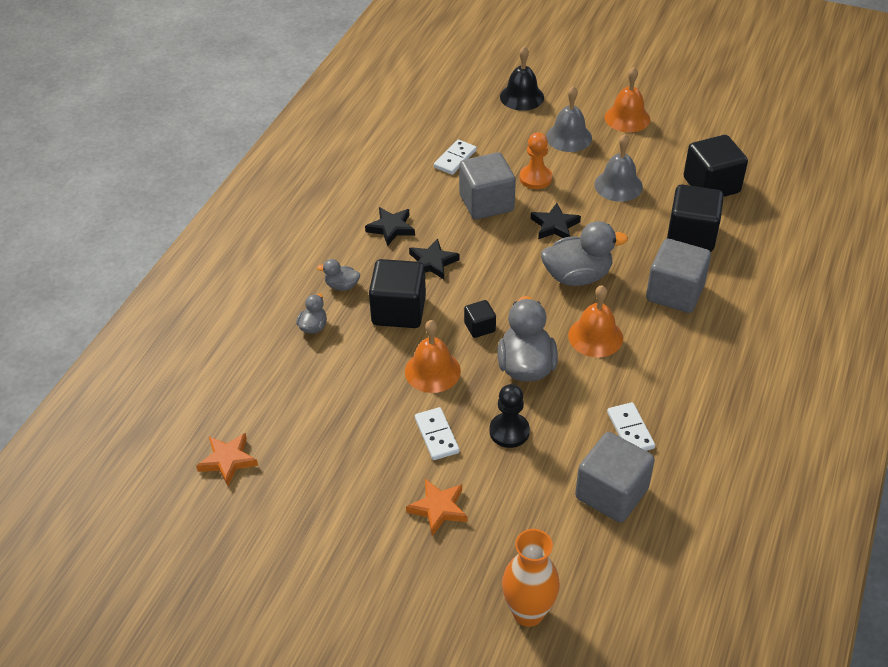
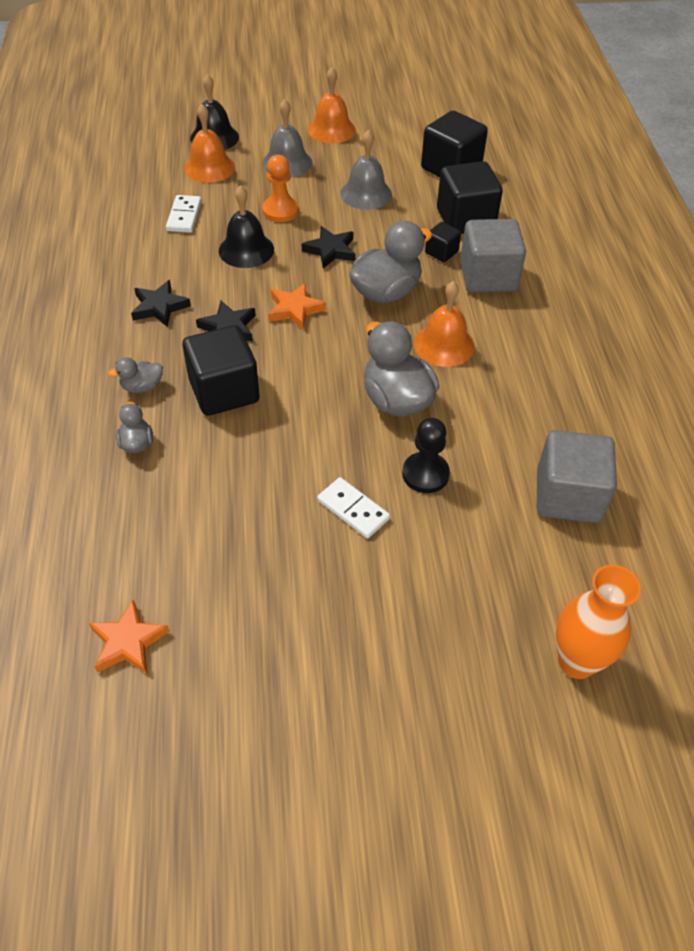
camera: 30 degrees left, 5 degrees up
(432, 371) = (303, 441): orange bell -> orange bell (209, 167)
(438, 508) = (408, 590): orange star -> orange star (295, 309)
(479, 327) = (322, 377): black cube -> black cube (441, 252)
(486, 203) = (246, 250): grey cube -> black bell
(630, 430) = (541, 425): white domino -> none

